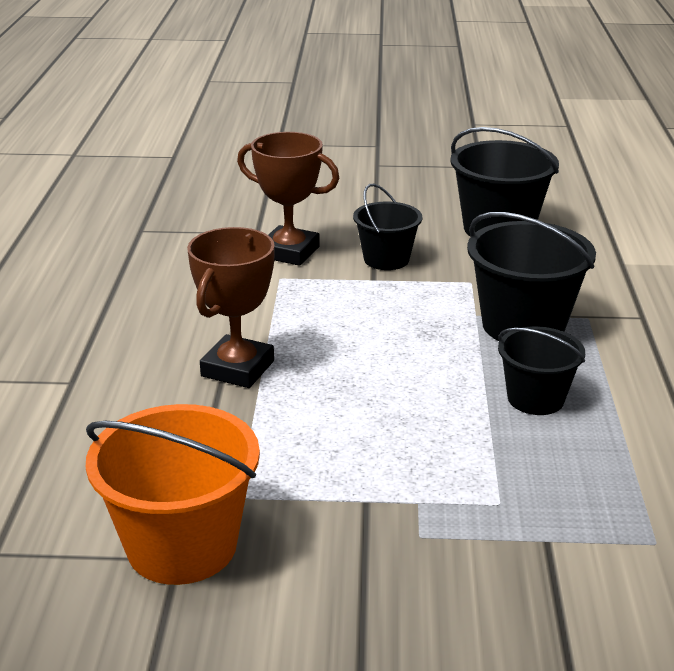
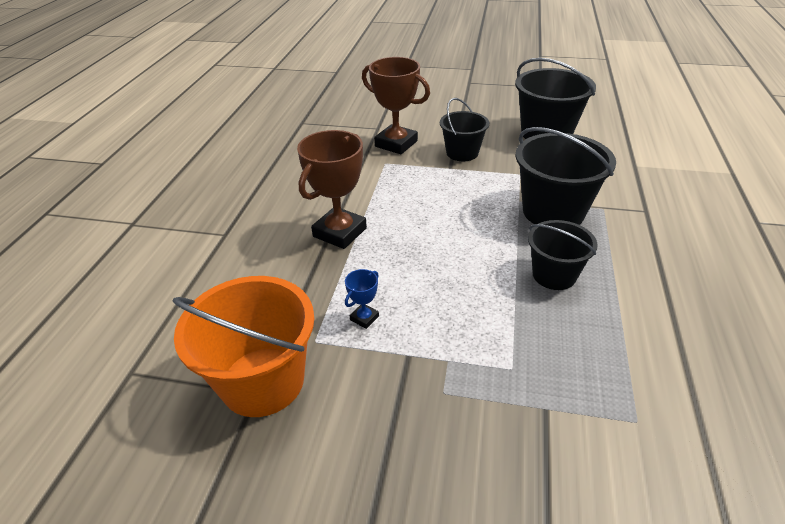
camera: 10 degrees right, 10 degrees up
(298, 465) = (364, 318): none -> blue trophy

